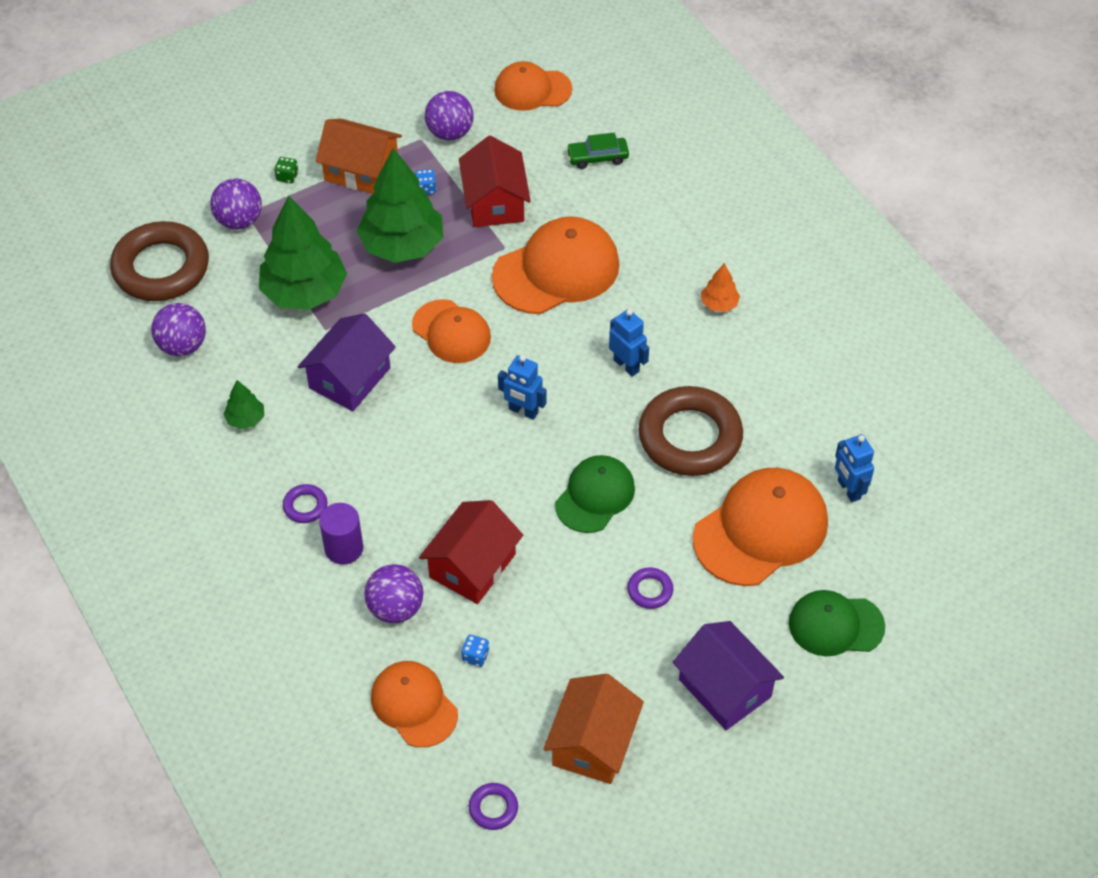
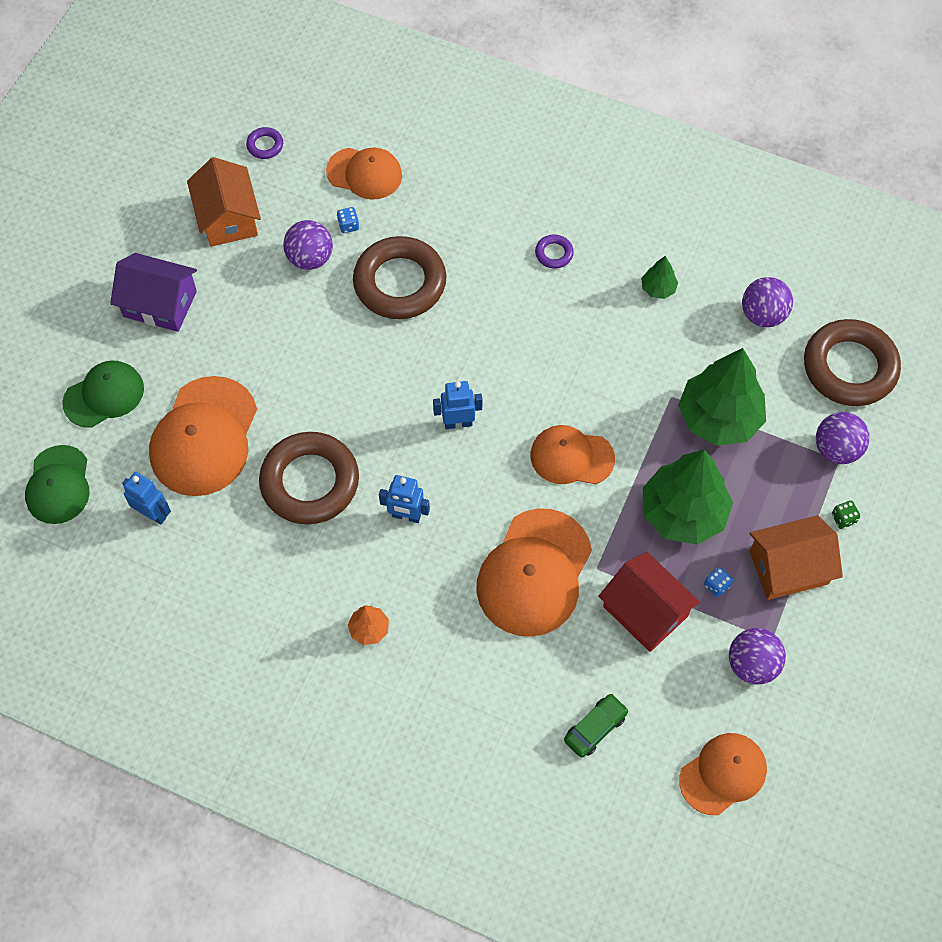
camera: 145 degrees right, 10 degrees up
(344, 548) = (500, 241): purple cylinder -> none
(349, 378) = (614, 367): purple house -> none
(395, 608) = (429, 224): purple ball -> purple ball (310, 258)
(472, 565) = (400, 283): red house -> brown ring
(595, 496) = (350, 387): green cap -> green cap (58, 485)
(650, 590) = (258, 340): purple ring -> none

